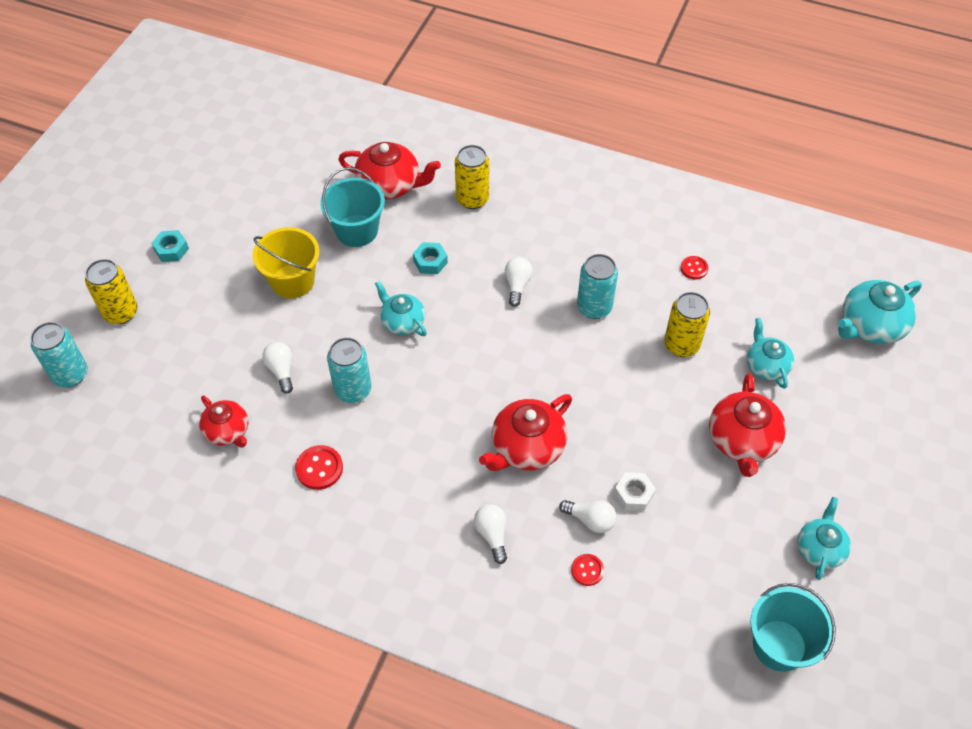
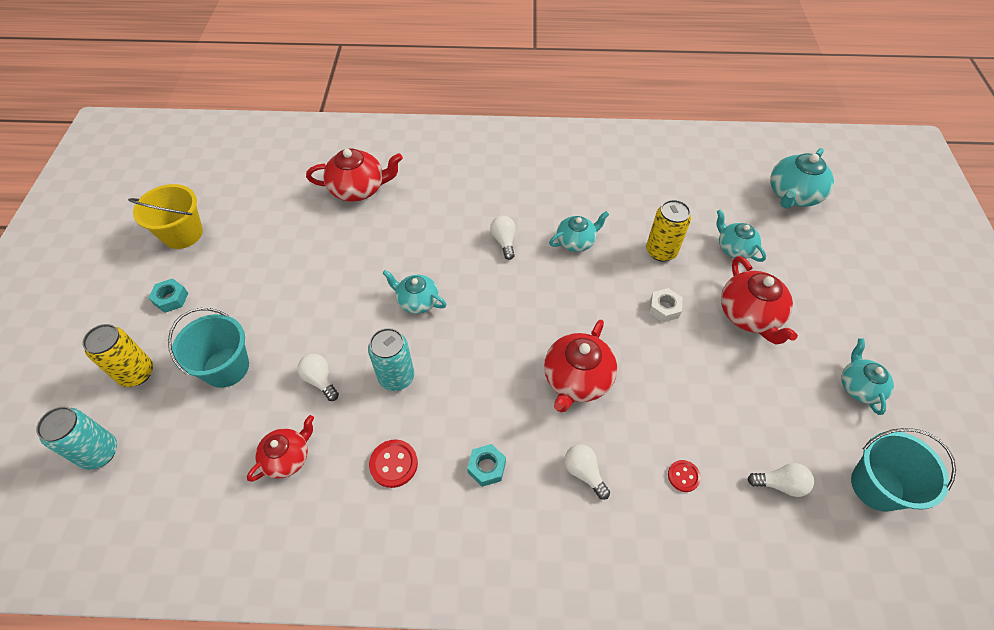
camera: 20 degrees left, 0 degrees up
(227, 431) = (287, 457): red teapot -> red teapot turned 75 degrees counterclockwise
(292, 281) = (300, 294): yellow bucket -> yellow bucket (183, 234)
(357, 231) = (344, 234): turquoise bucket -> turquoise bucket (226, 367)
(430, 262) = (420, 243): turquoise nut -> turquoise nut (486, 467)
(472, 199) = (434, 182): yellow can -> none
(590, 520) = (663, 427): white light bulb -> white light bulb (780, 484)
(594, 307) = (576, 241): turquoise can -> turquoise teapot
(634, 494) = (687, 391): white nut -> white nut (664, 308)
(694, 268) = (639, 188): red button -> none

